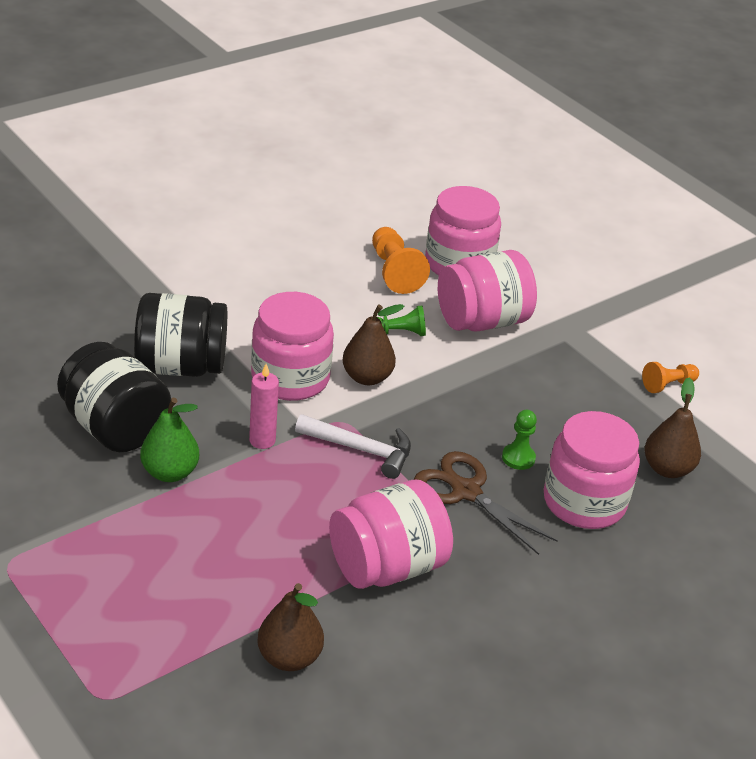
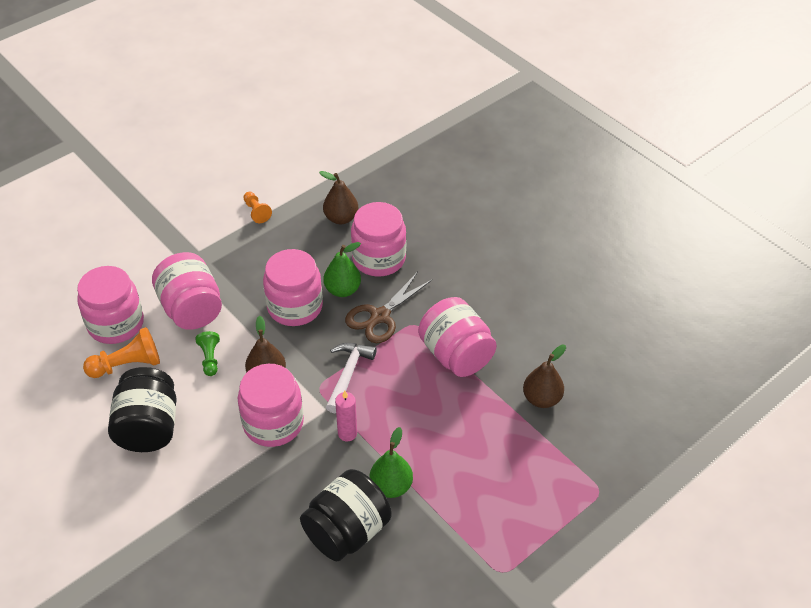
camera: 90 degrees left, 10 degrees up
(180, 366) = (266, 498): black jar -> black jar (148, 427)
(485, 409) = (295, 307): none -> pink jar
(518, 458) = (342, 290): green pawn -> green pear

